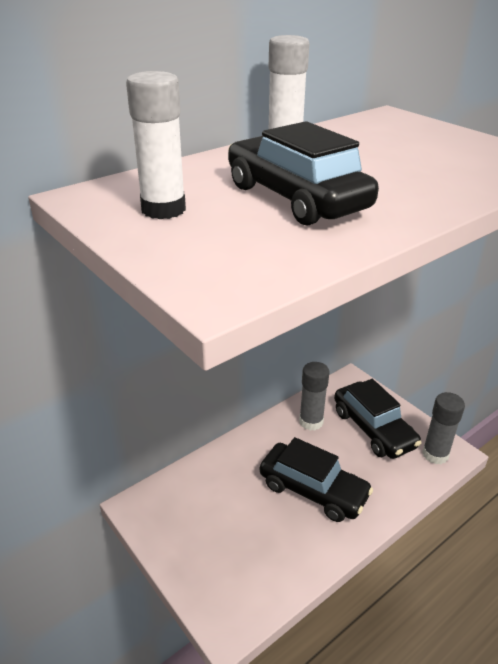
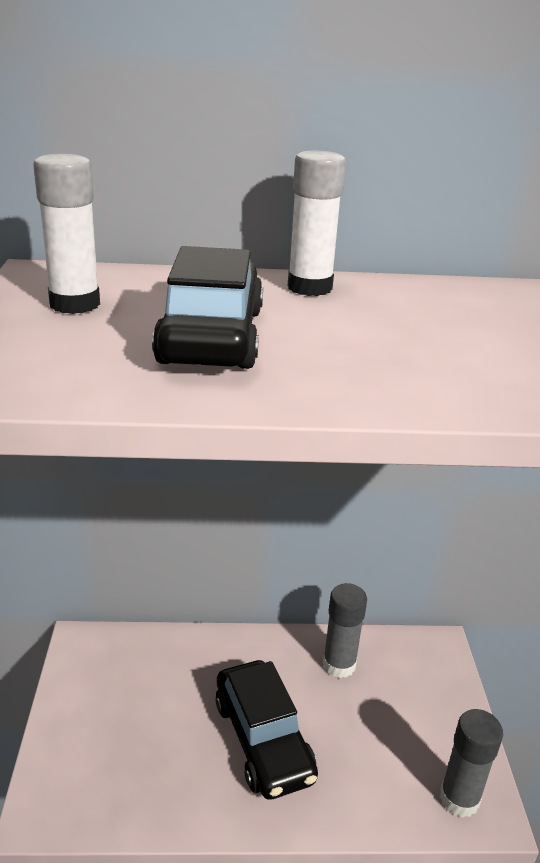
camera: 35 degrees right, 5 degrees down
(373, 428) = (408, 717): black car -> none

